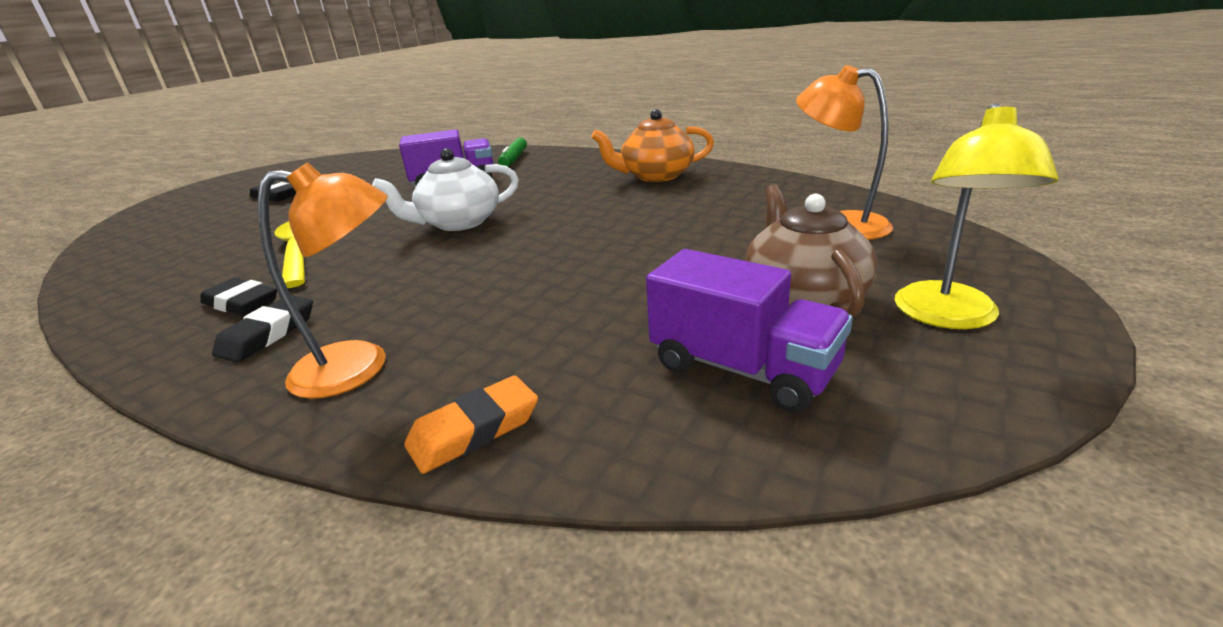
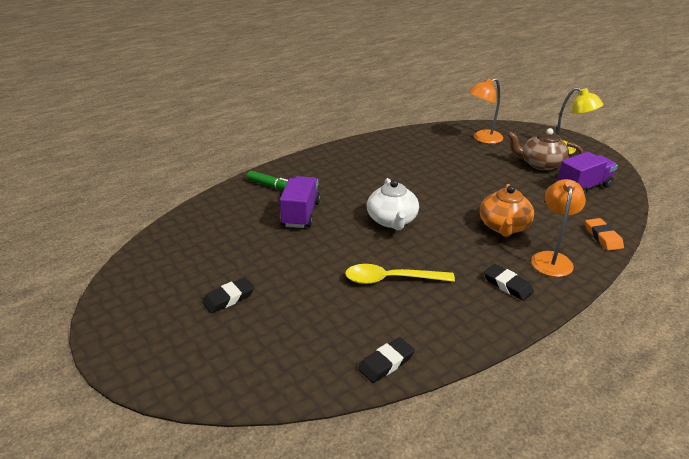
camera: 70 degrees left, 5 degrees up
(241, 303) = (462, 297): black eraser -> black eraser (386, 363)
(656, 176) = (373, 154): orange teapot -> orange teapot (504, 227)

